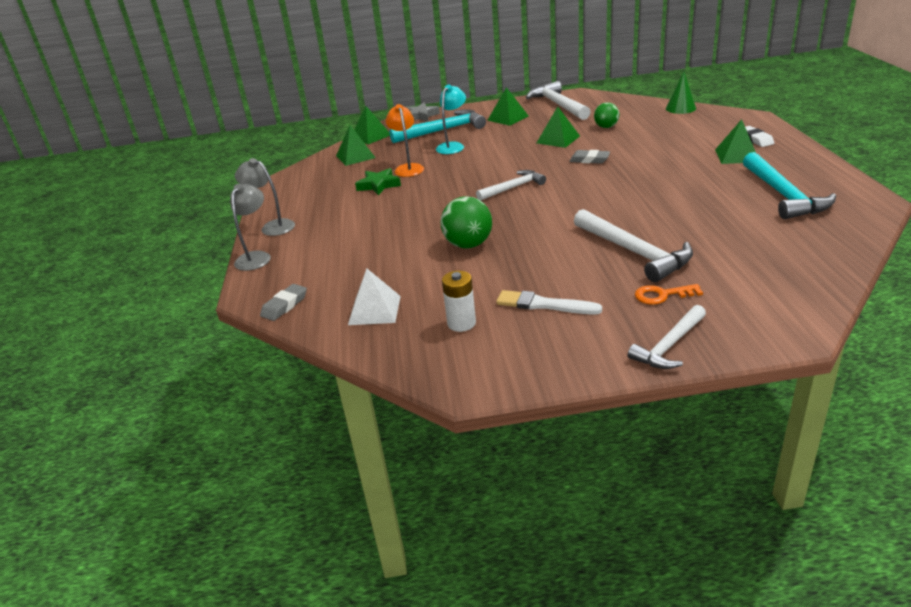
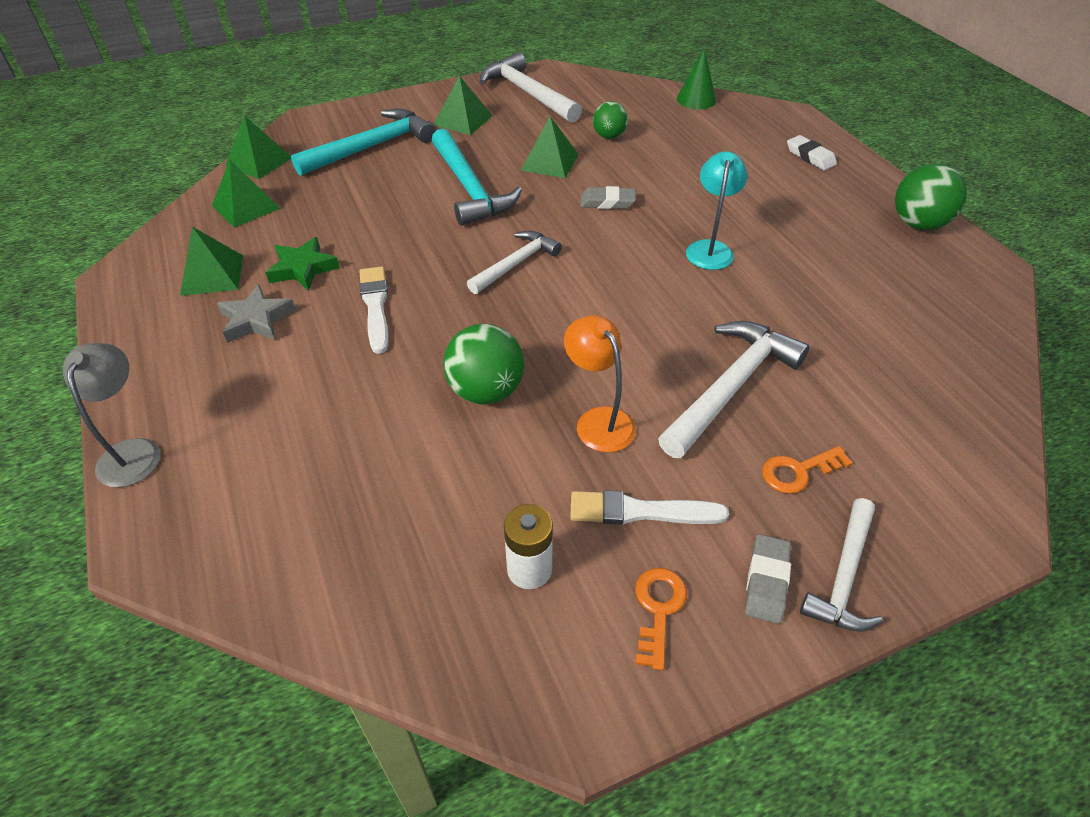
camera: 20 degrees left, 15 degrees up
(272, 226) = (143, 375): grey lamp -> none
(284, 305) = (217, 566): grey eraser -> grey eraser (766, 581)
(374, 310) = (379, 557): white pyramid -> none
(408, 168) = (340, 229): orange lamp -> orange lamp (598, 420)
(415, 204) = (375, 306): none -> white brush
(421, 116) = (328, 117): grey star -> grey star (256, 319)
(453, 146) = (397, 180): turquoise lamp -> turquoise lamp (710, 248)
(535, 348) = (658, 609): none -> orange key
(634, 252) = (731, 387): white hammer -> white hammer turned 90 degrees counterclockwise
(736, 155) = (798, 187): green pyramid -> green pyramid (212, 275)
(783, 195) = (881, 260): turquoise hammer -> turquoise hammer (469, 188)
(824, 177) = (918, 224): none -> green ball

